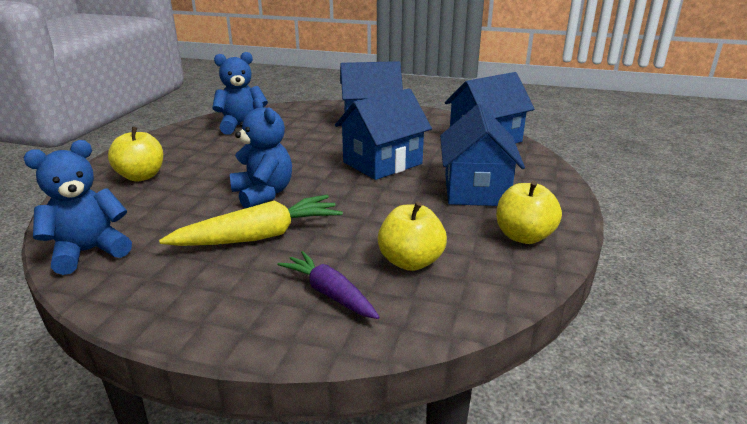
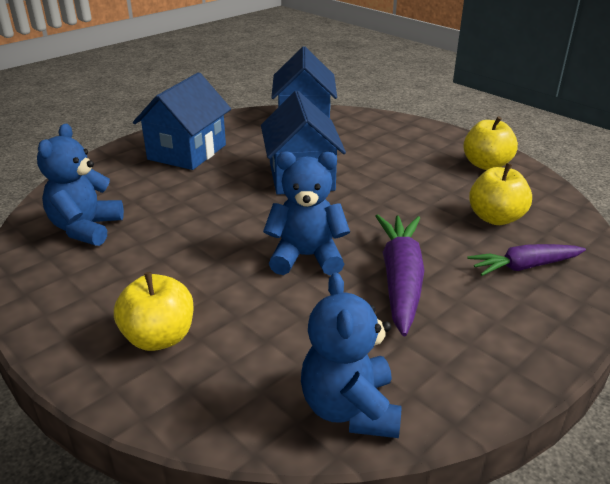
camera: 60 degrees left, 5 degrees up
(259, 236) = (400, 279): yellow carrot -> purple carrot
(475, 190) = (397, 156): blue house -> none

